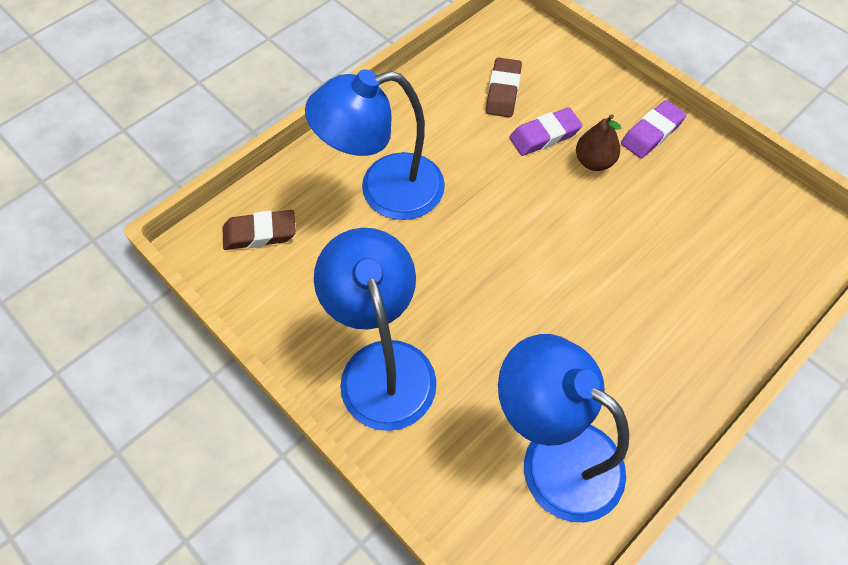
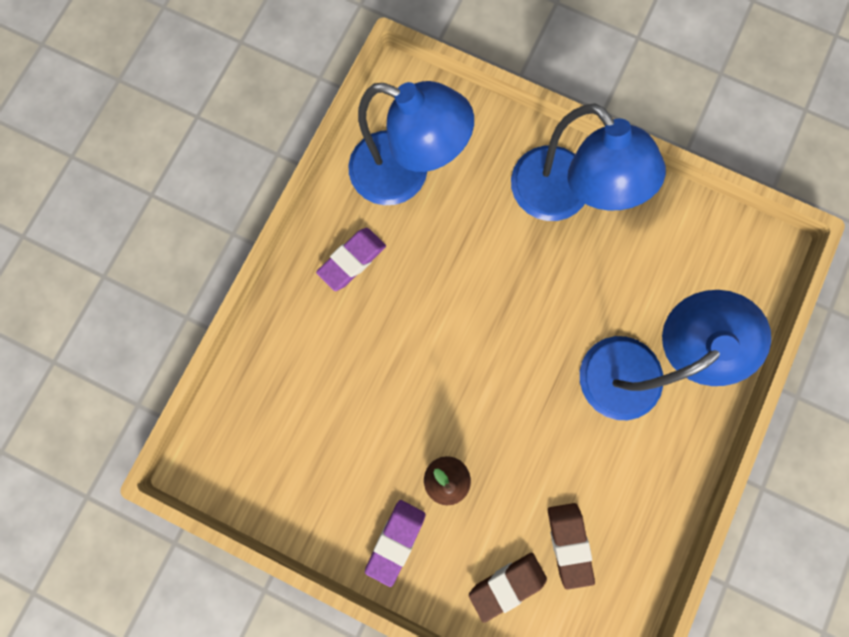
camera: 160 degrees right, 20 degrees up
(260, 233) = (723, 279): brown eraser -> brown eraser (507, 584)
(544, 135) = (505, 495): purple eraser -> purple eraser (352, 260)

